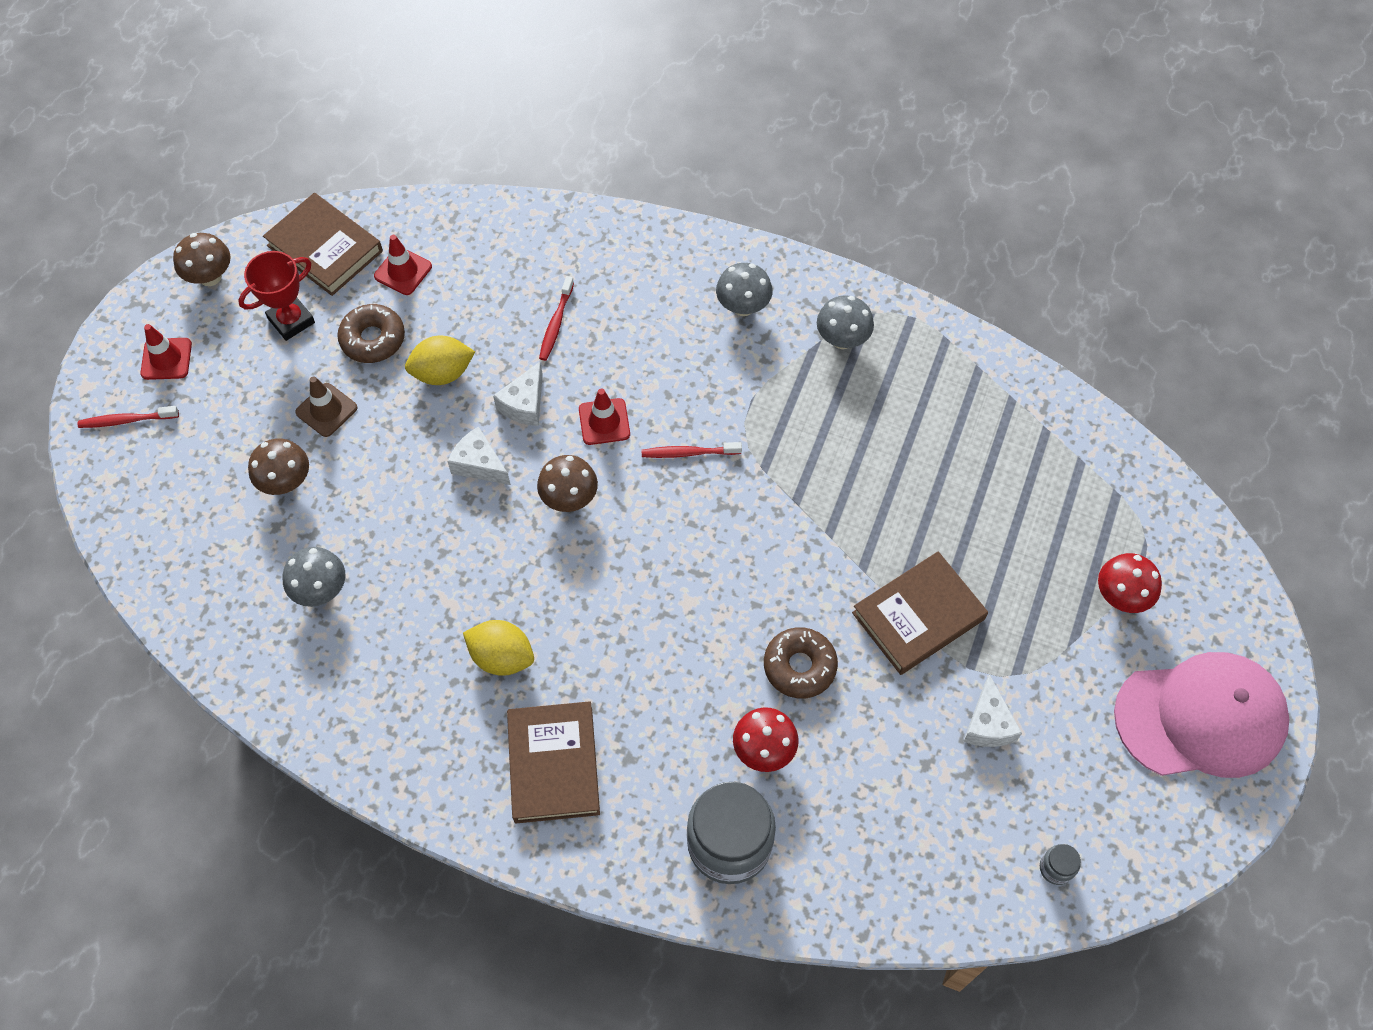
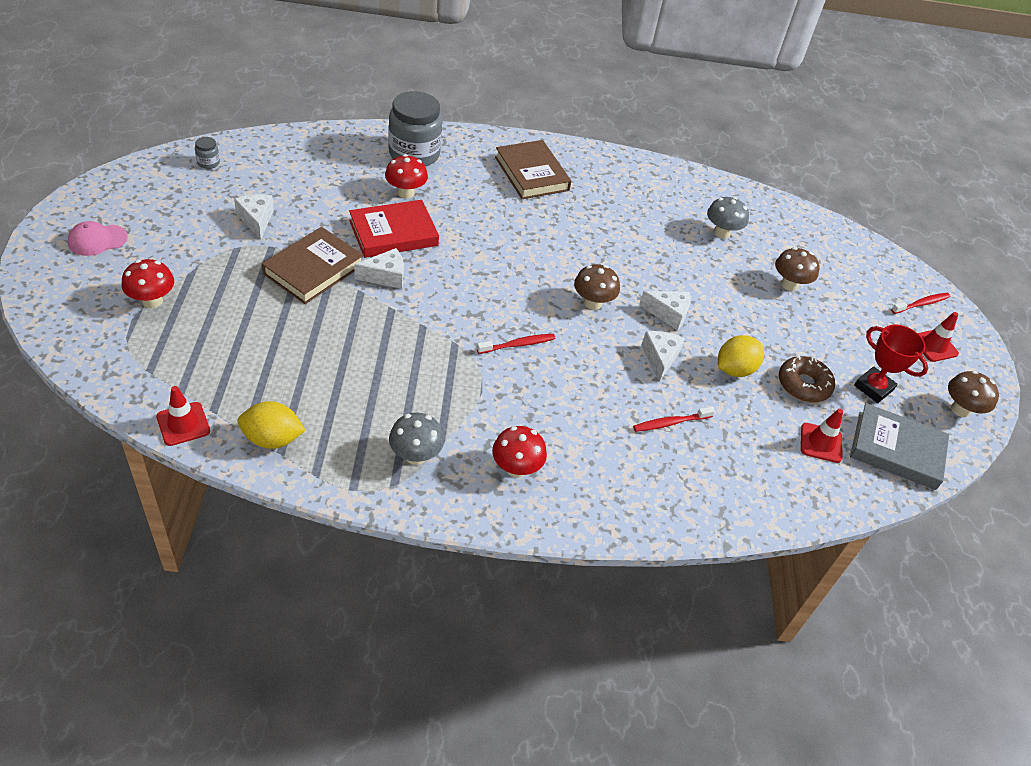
camera: 155 degrees right, 15 degrees down
(291, 320) = (873, 388): red trophy -> red trophy turned 75 degrees counterclockwise
(325, 248) = (896, 450): brown book -> grey book
(326, 410) = (798, 331): brown traffic cone -> none
(502, 657) = (589, 215): yellow lemon -> yellow lemon (272, 439)
(556, 323) = (670, 423): red toothbrush -> red toothbrush turned 105 degrees counterclockwise
(604, 422) = (593, 356): red traffic cone -> red traffic cone (183, 424)
(743, 306) = (516, 468): grey mushroom -> red mushroom
(799, 666) = (393, 233): brown donut -> red book
(826, 588) = (385, 276): none -> white cheese
(1200, 717) = (97, 240): pink cap -> pink cap, size x0.44

